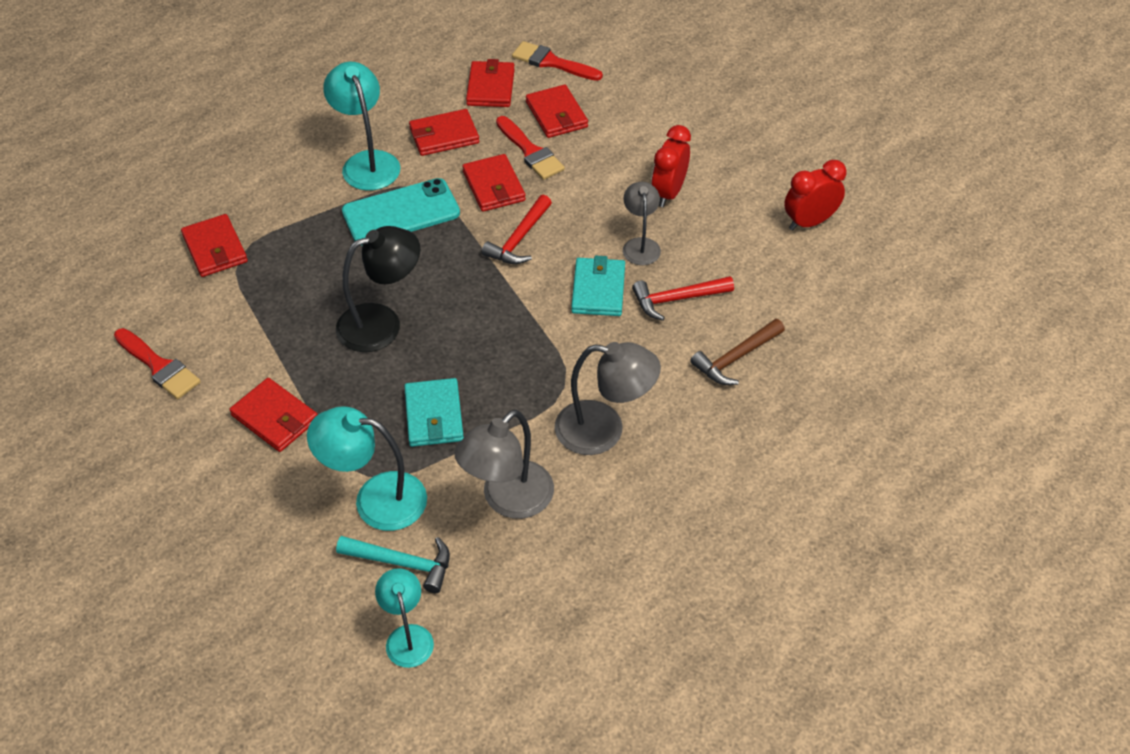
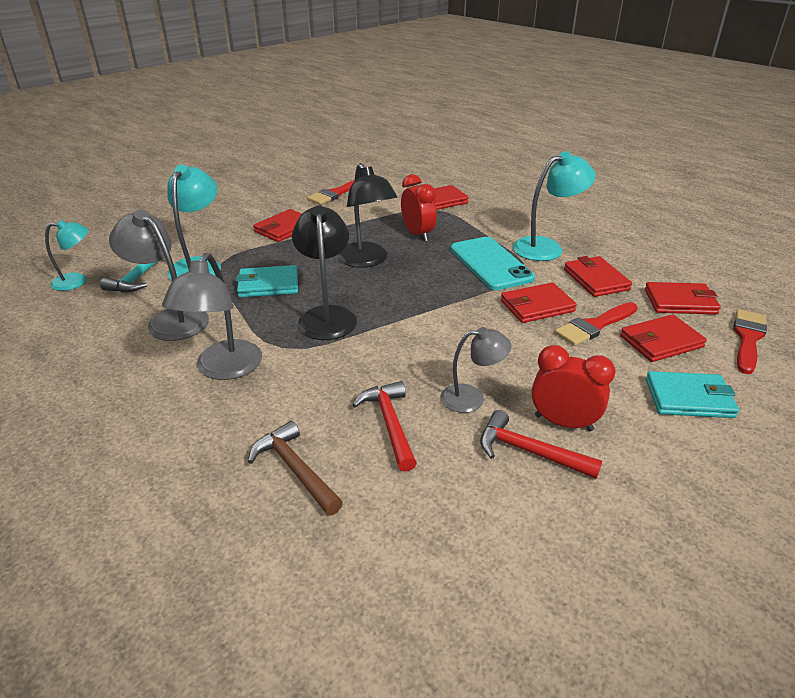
camera: 90 degrees right, 15 degrees down
(506, 354) = (327, 316): none -> black lamp
(519, 239) = (468, 321): red hammer -> red hammer (529, 452)
(598, 290) = (403, 368): turquoise wallet -> turquoise wallet (689, 398)
(809, 222) = (544, 569): red clock -> red clock (417, 234)

